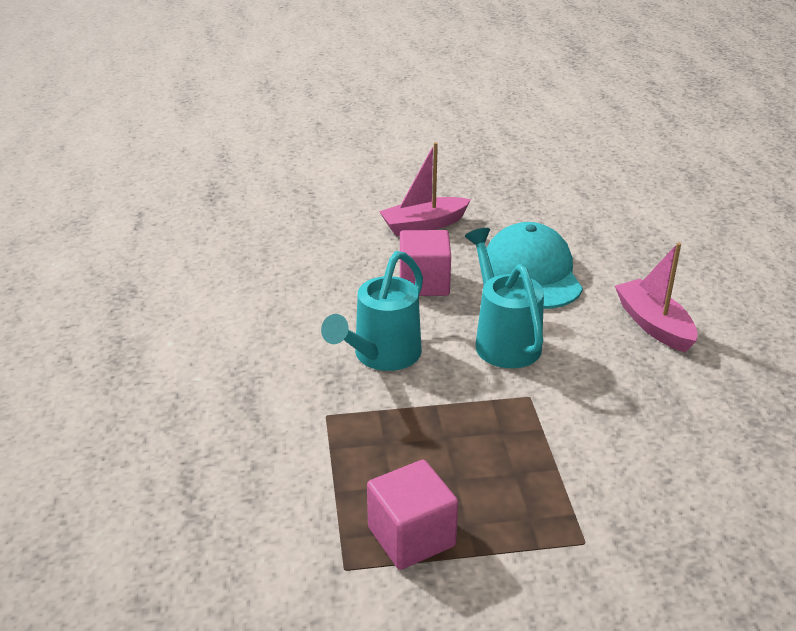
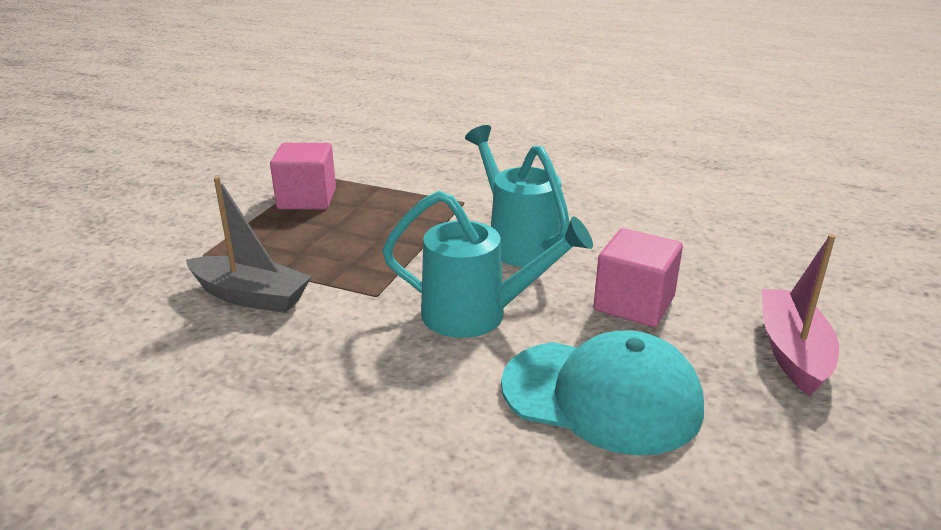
camera: 120 degrees right, 5 degrees down
(603, 464) = (250, 296): none -> grey boat
(654, 325) = (390, 449): pink boat -> none

